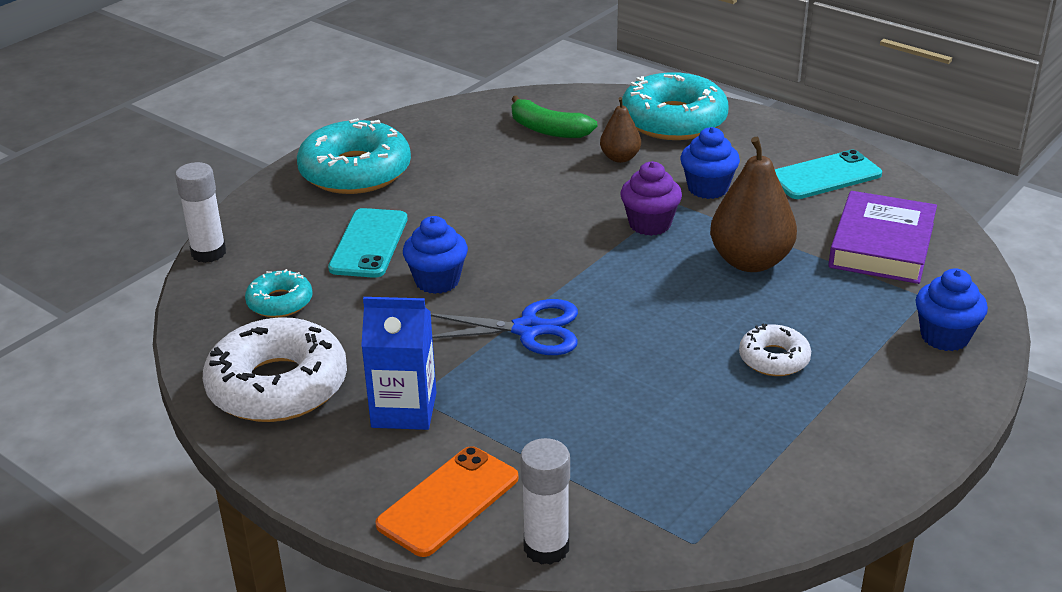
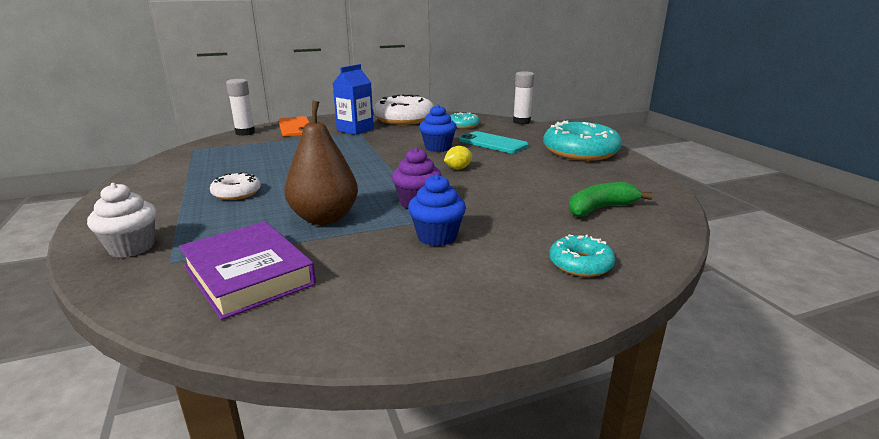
camera: 120 degrees right, 10 degrees down
(512, 236) = (458, 168): none -> yellow lemon
(528, 330) = (367, 154): blue scissors -> none
(620, 158) = (525, 220): brown pear -> none
(673, 120) = (580, 264): turquoise donut -> turquoise donut, size x0.51
(825, 176) = (383, 300): turquoise phone -> none
(944, 337) = (132, 247): blue cupcake -> white cupcake

